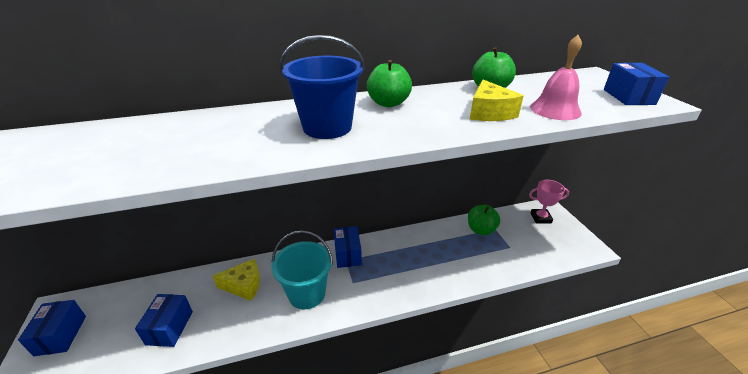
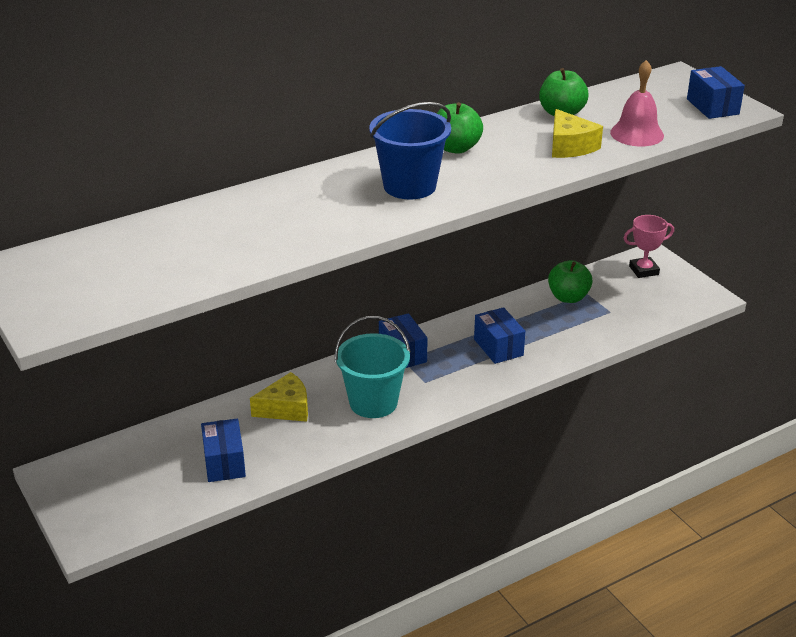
camera: 15 degrees left, 0 degrees up
(61, 335) = (91, 493): blue box -> blue box (498, 347)

